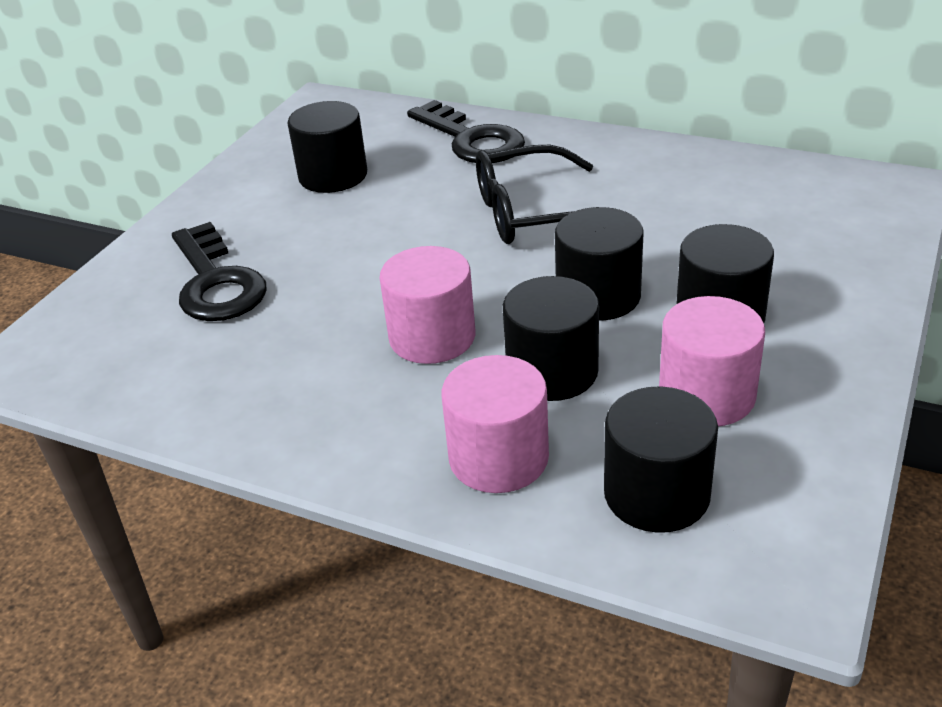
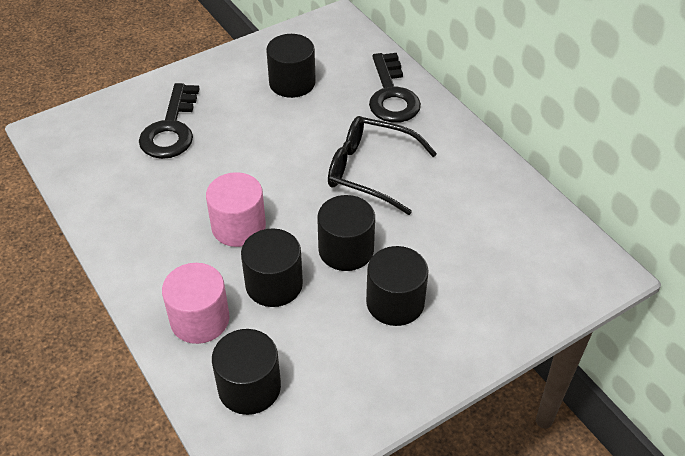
camera: 30 degrees right, 10 degrees up
(706, 395) = (333, 347): pink cylinder -> none

